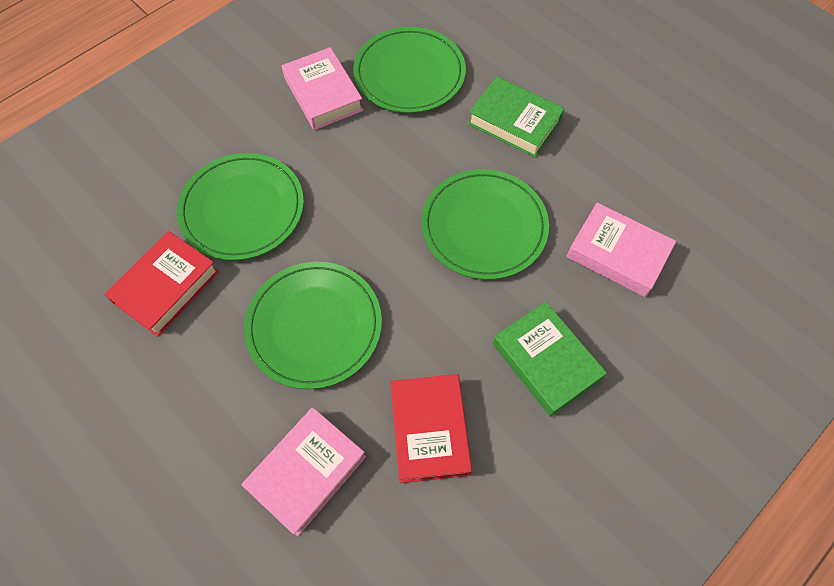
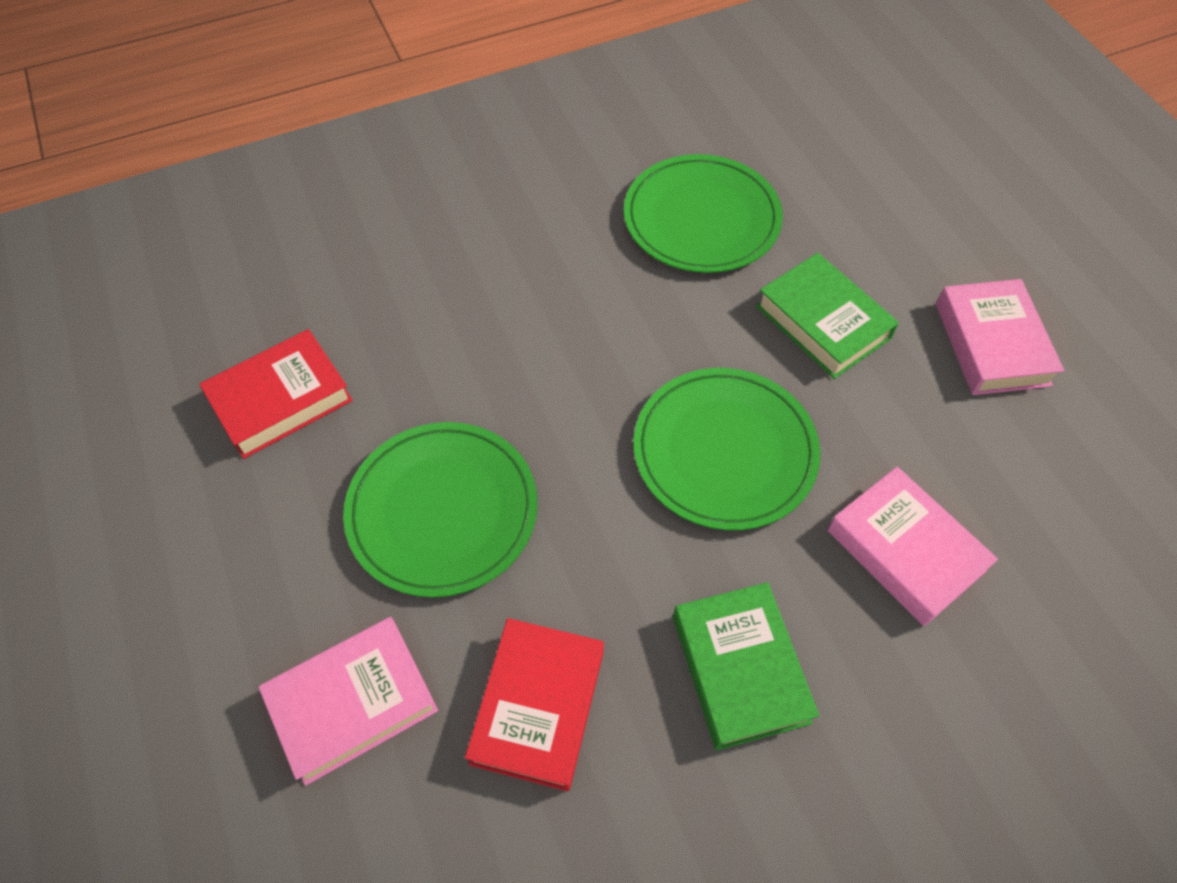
camera: 20 degrees right, 5 degrees down
(242, 209) = (414, 330): green plate -> none
(323, 94) = (576, 214): pink book -> pink book (991, 344)

